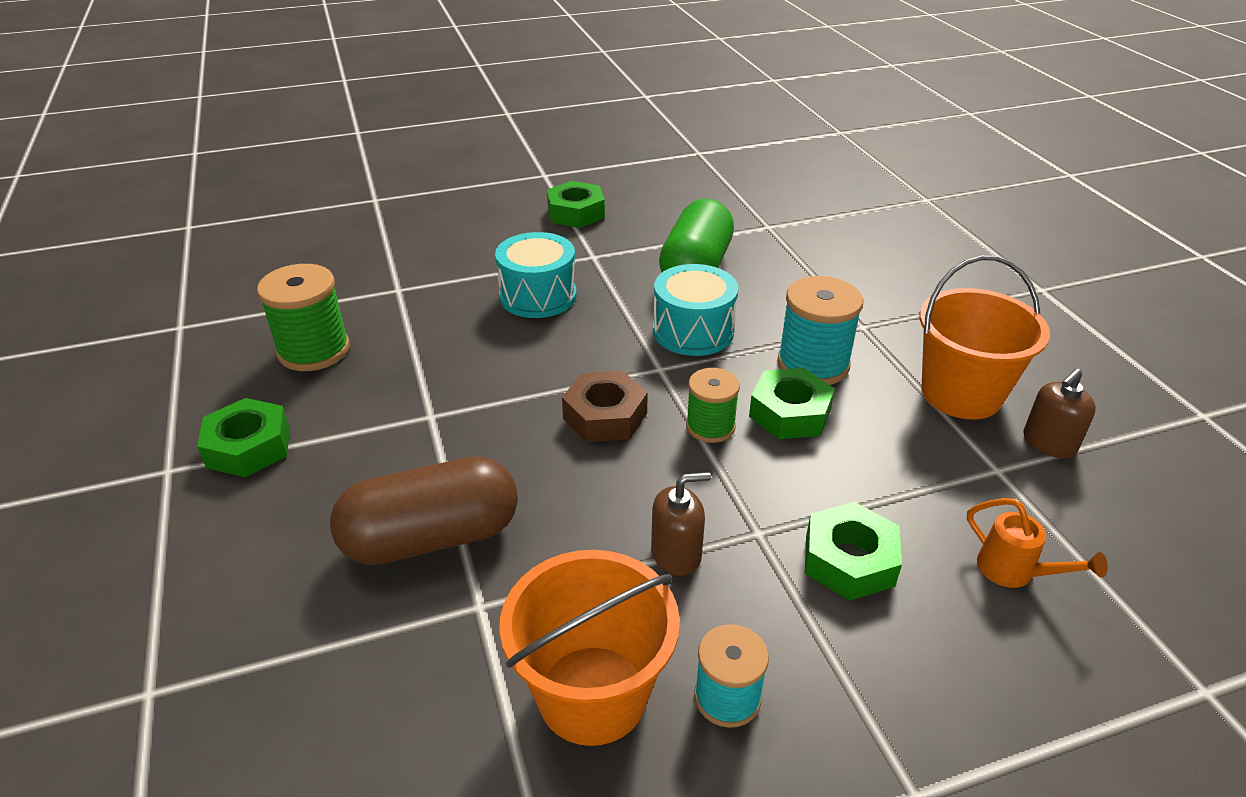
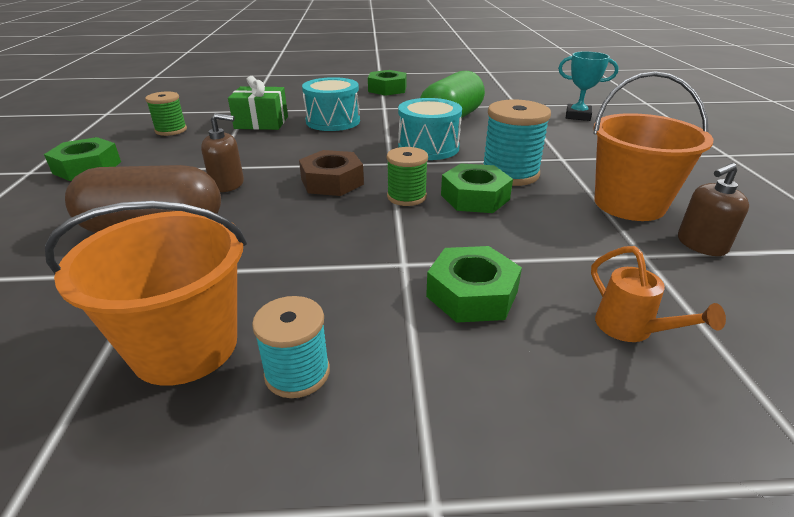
camera: 15 degrees right, 5 degrees down
(314, 350) = (171, 130): green spool -> green spool, size x0.63
(437, 314) = (261, 122): none -> green gift
(676, 554) = (326, 266): brown soap dispenser -> brown soap dispenser (227, 184)
(852, 239) = (577, 116): none -> turquoise trophy

